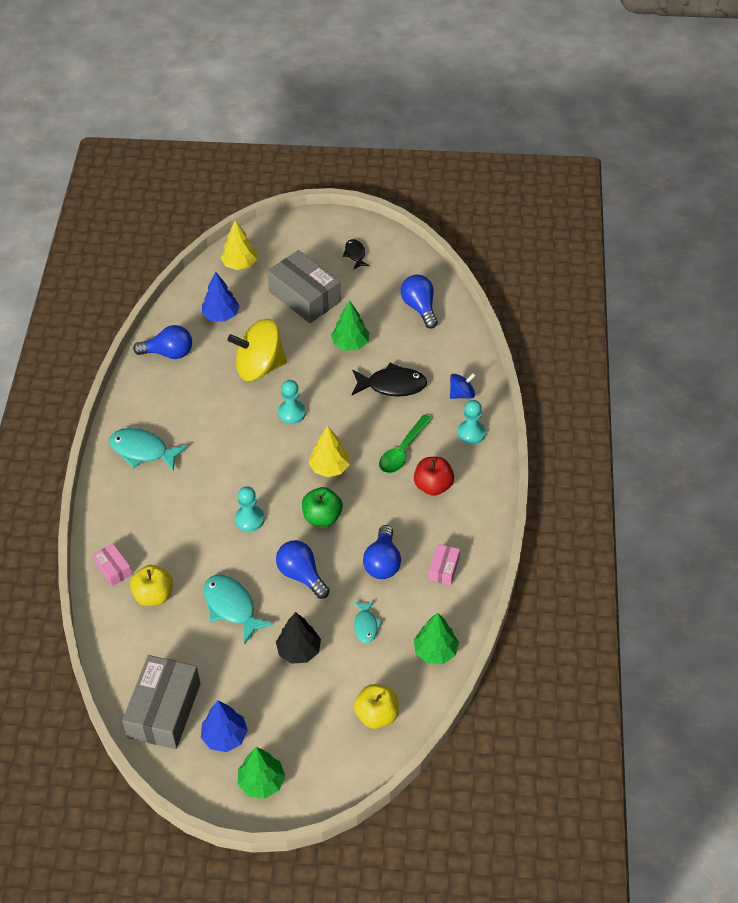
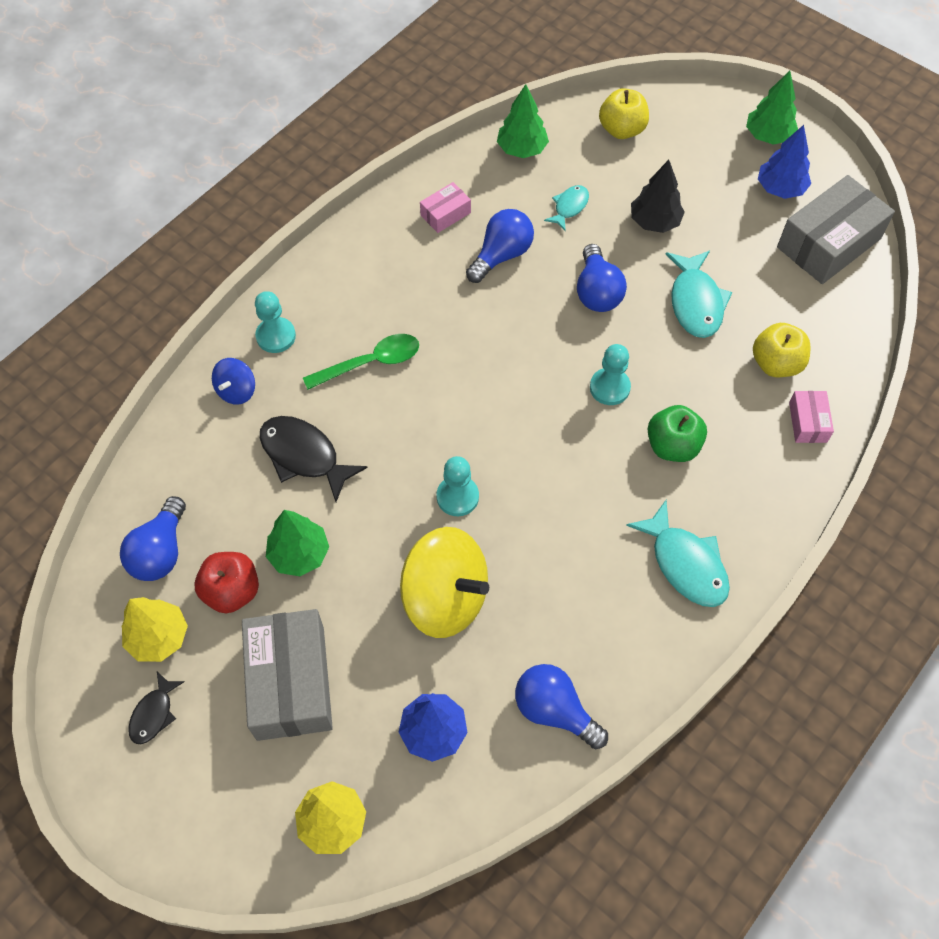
camera: 145 degrees left, 10 degrees up
(322, 517) = (526, 340): green apple -> green apple (672, 446)
(329, 467) = (470, 394): yellow tree -> yellow tree (158, 637)
(433, 486) = (375, 302): red apple -> red apple (232, 591)
(461, 394) = (237, 391): blue spinning top -> blue spinning top turned 75 degrees counterclockwise

